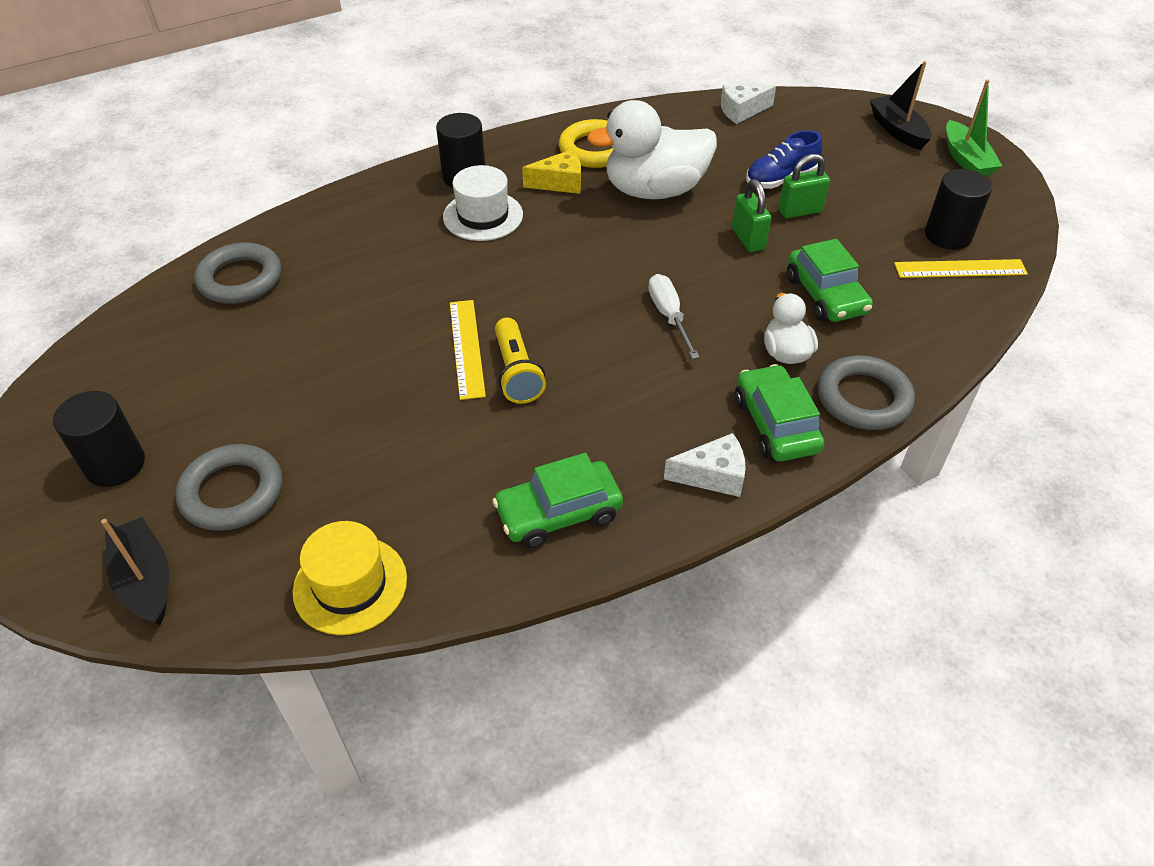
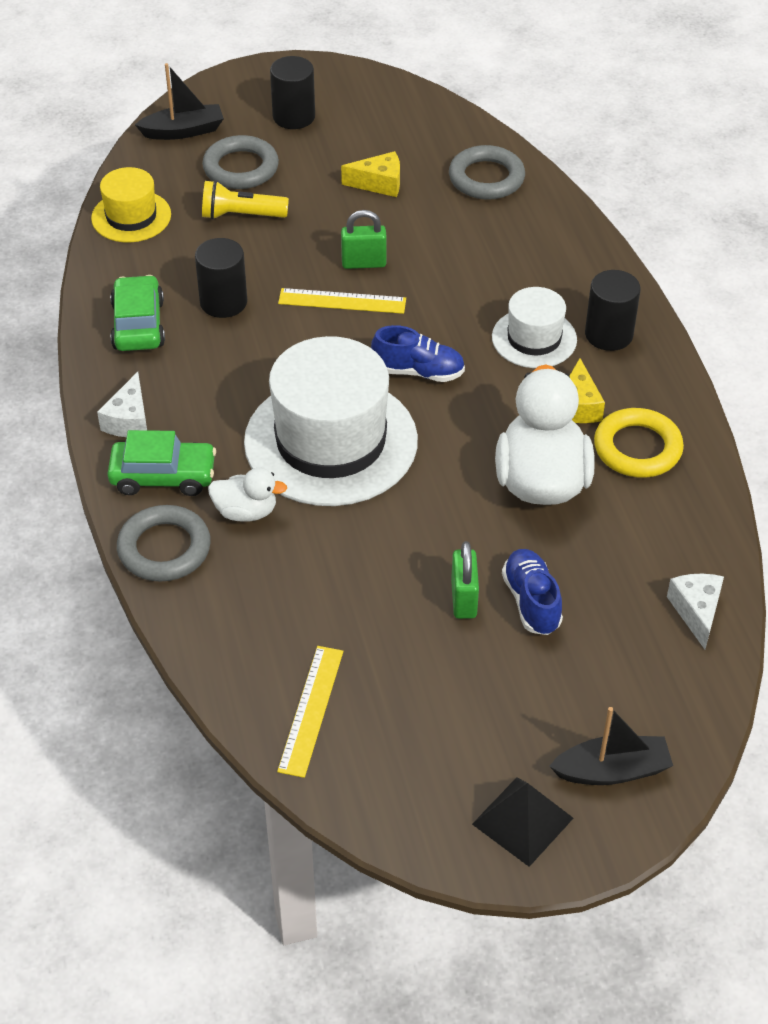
camera: 105 degrees right, 0 degrees up
(256, 358) = (379, 183): none -> yellow cheese
(517, 372) = (299, 326): yellow flashlight -> yellow flashlight (241, 215)
(553, 277) = (418, 372): none -> blue shoe
(669, 316) = (331, 441): white screwdriver -> white hat
(748, 239) = (428, 536): green padlock -> green padlock (364, 263)
(826, 295) = (314, 571): green car -> none
(947, 235) = (373, 725): black cylinder -> black cylinder (223, 302)
(966, 159) = (522, 821): green boat -> black pyramid

